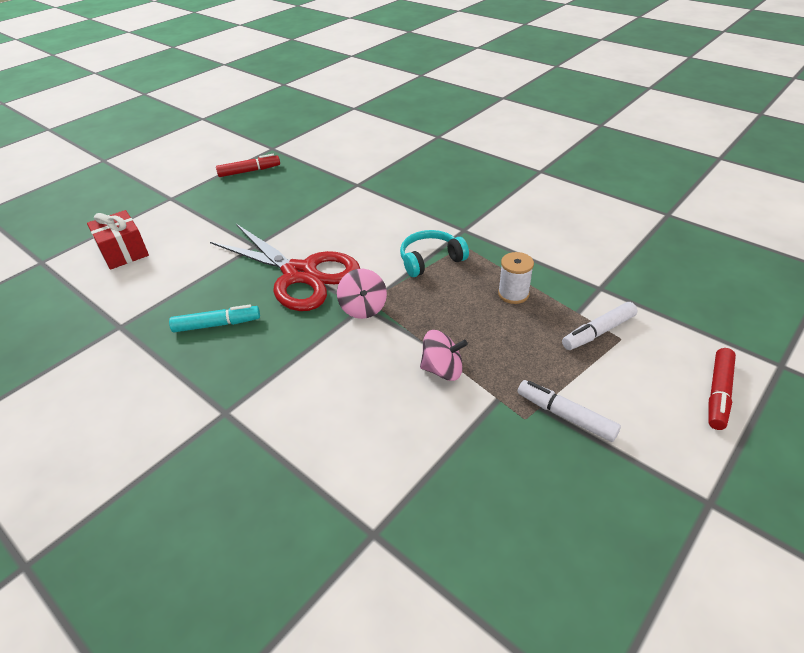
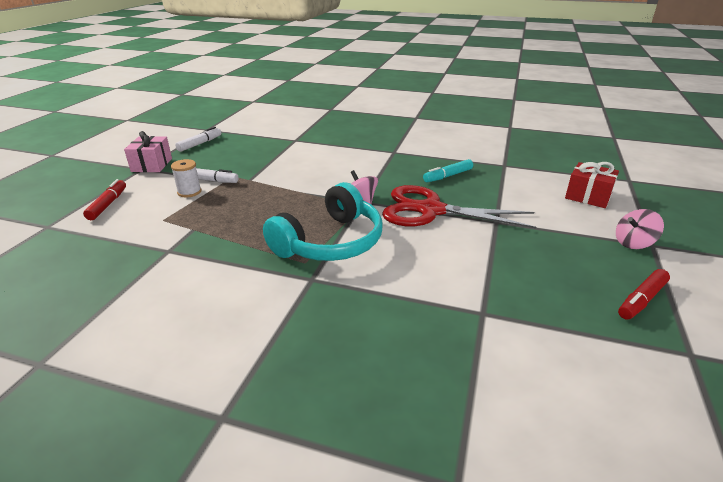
camera: 155 degrees right, 10 degrees down
(430, 260) = (330, 242): turquoise headphones -> turquoise headphones, size x1.77
(442, 370) = (287, 184): pink spinning top -> pink spinning top (633, 243)
(513, 294) = (247, 231): white spool -> white spool (189, 192)
(598, 332) = (179, 220): white marker -> white marker (200, 144)
(694, 513) = (152, 165): none -> pink gift

